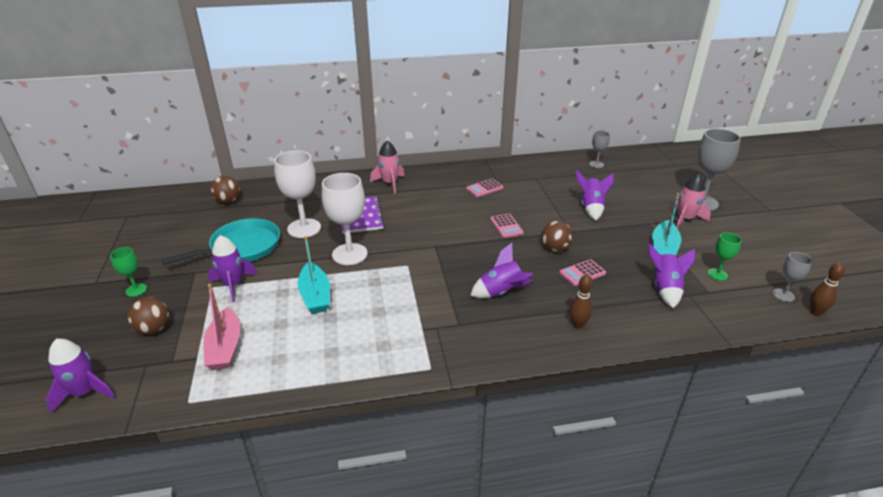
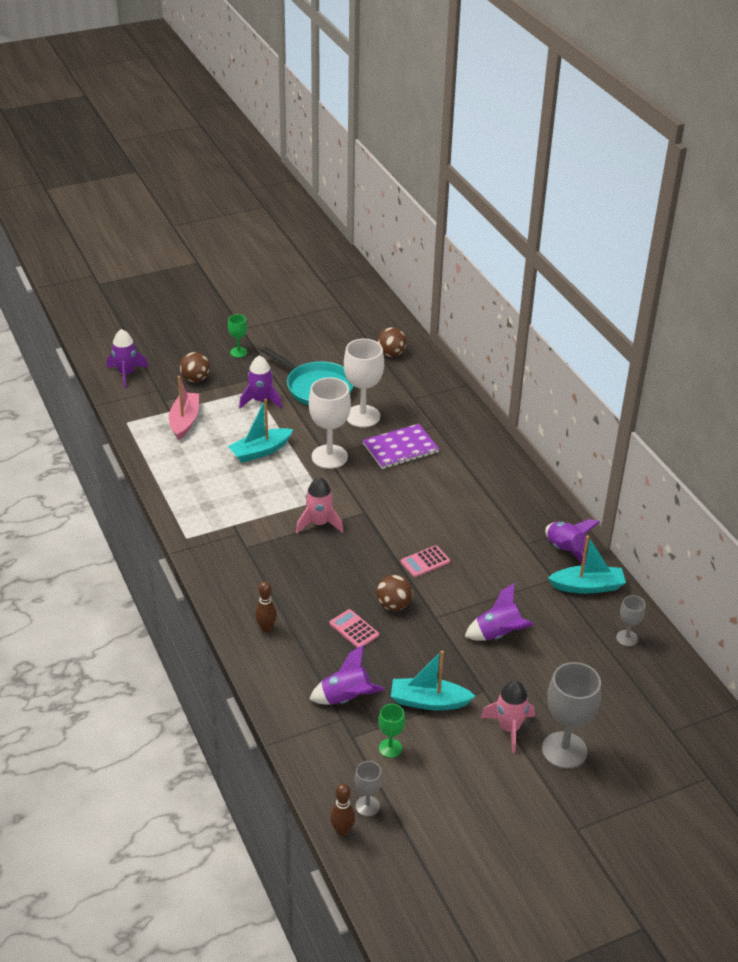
camera: 75 degrees right, 5 degrees up
(225, 347) = (184, 421): pink boat -> pink boat turned 120 degrees clockwise
(389, 183) = (479, 455): pink rocket -> pink rocket (319, 523)
(484, 188) = (504, 534): pink calculator -> none
(501, 292) = (301, 570): purple rocket -> purple rocket (565, 550)
(546, 168) = (587, 586): none -> turquoise boat

